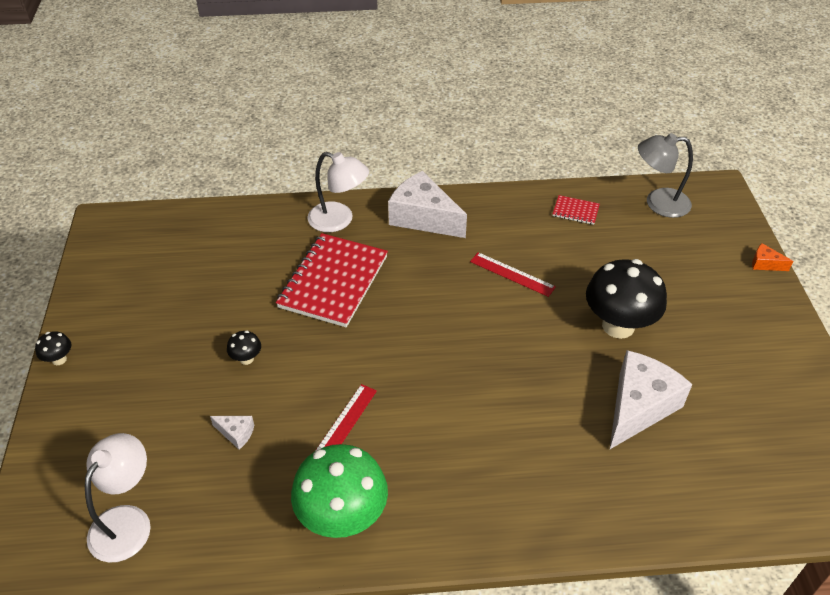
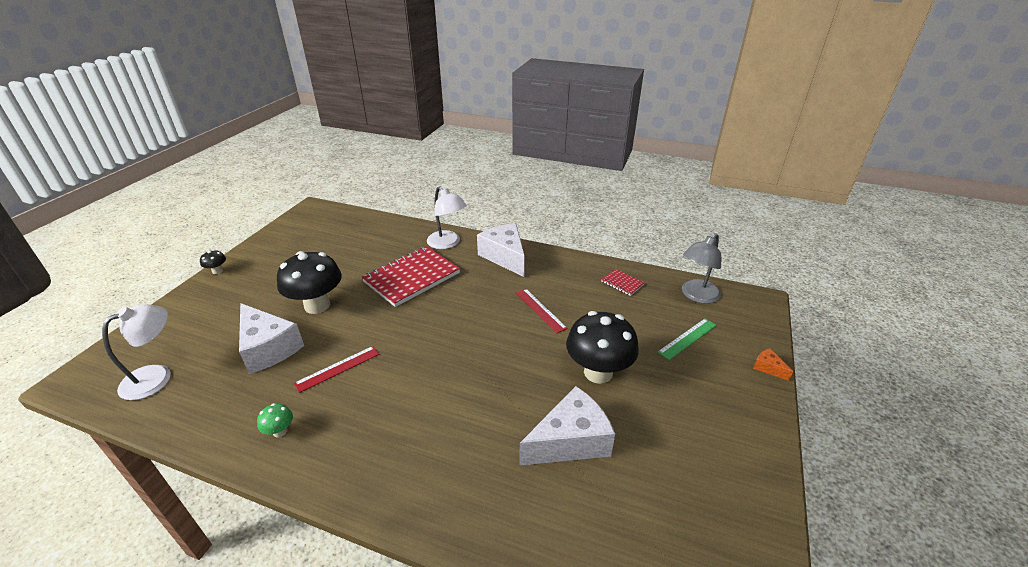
camera: 25 degrees right, 10 degrees down
(236, 433) = (268, 348): white cheese -> white cheese, size x2.33
(246, 359) = (317, 305): black mushroom -> black mushroom, size x2.35
(342, 518) = (280, 431): green mushroom -> green mushroom, size x0.42
(658, 203) = (696, 296): grey lamp -> grey lamp turned 75 degrees counterclockwise
(678, 257) = (687, 338): none -> green ruler

